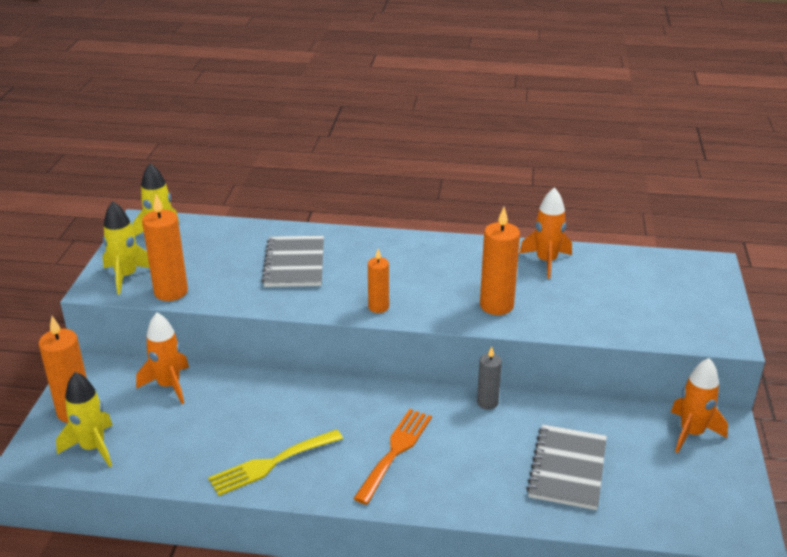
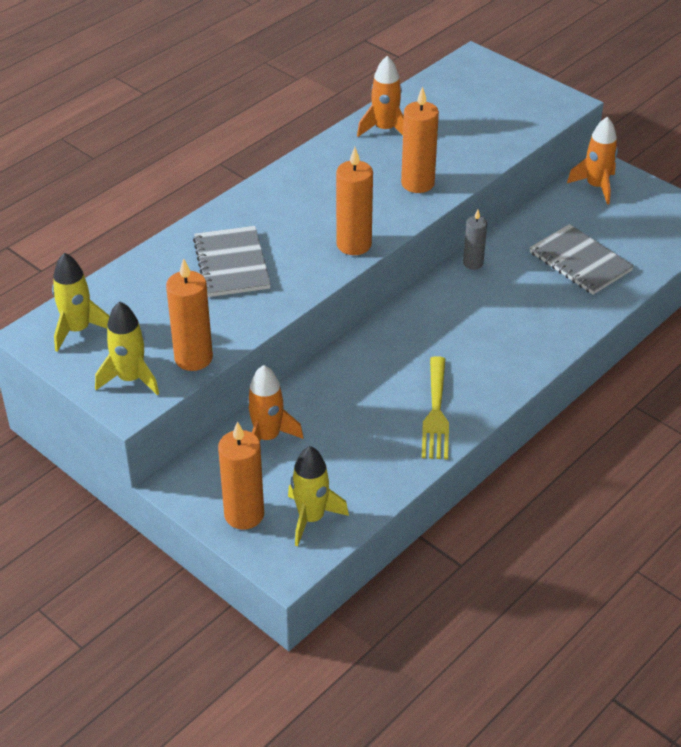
camera: 55 degrees left, 10 degrees up
(295, 263) = (232, 264): grey notebook -> grey notebook turned 45 degrees clockwise
(378, 307) = (354, 245): orange candle -> orange candle, size x1.64
(395, 451) = (484, 337): orange fork -> none

